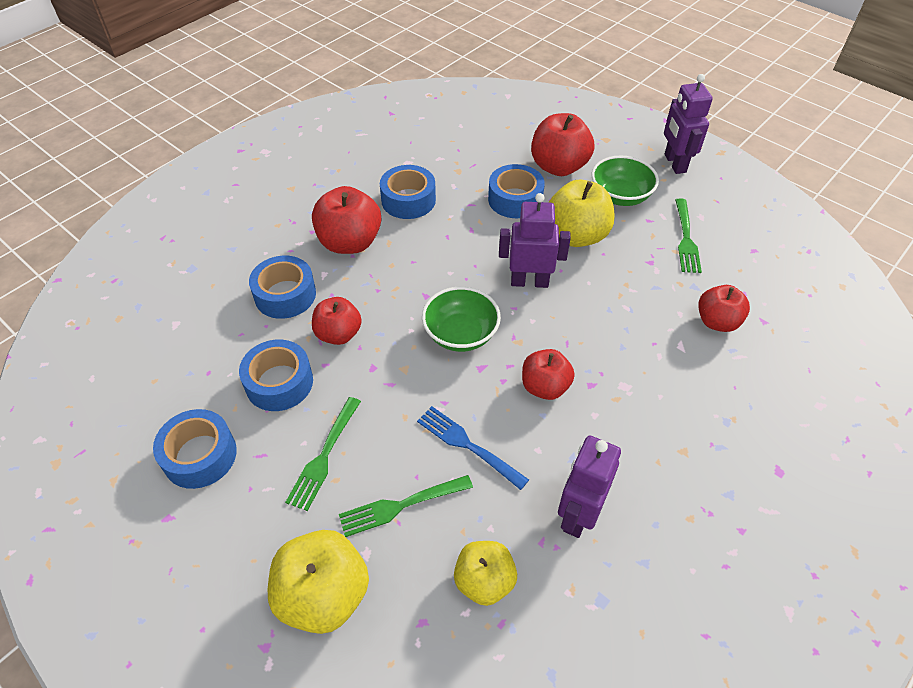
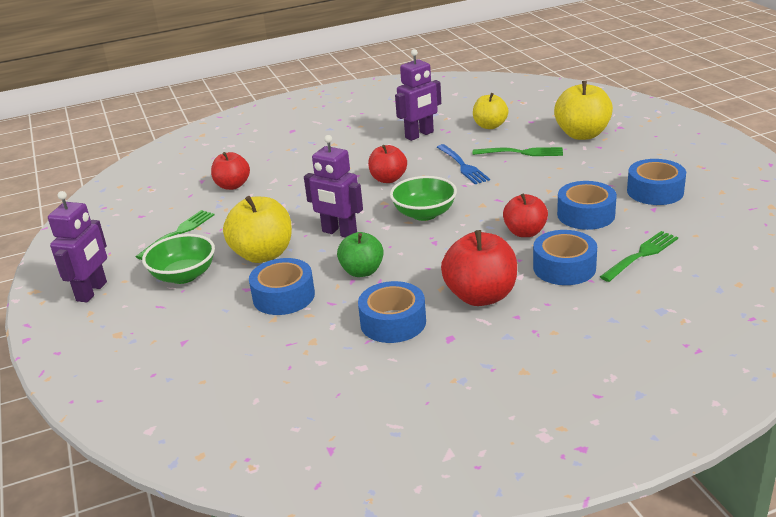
camera: 150 degrees left, 20 degrees down
(324, 455) = (563, 177): green fork -> green fork (641, 255)
(469, 241) = (362, 271): none -> green apple
(558, 167) = (204, 317): red apple -> none

